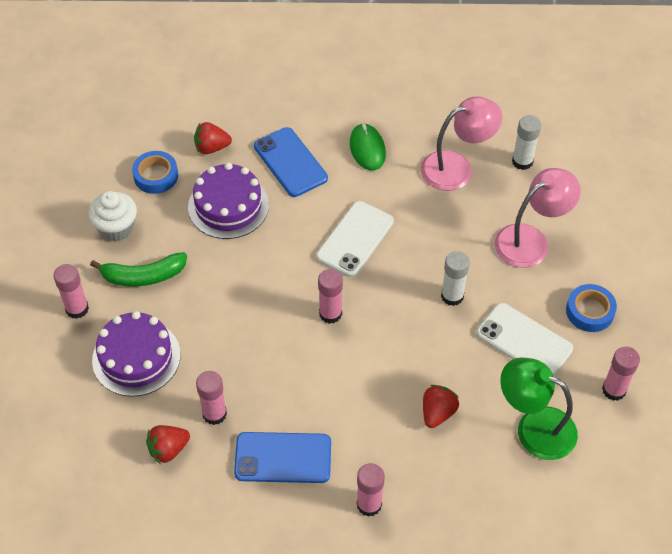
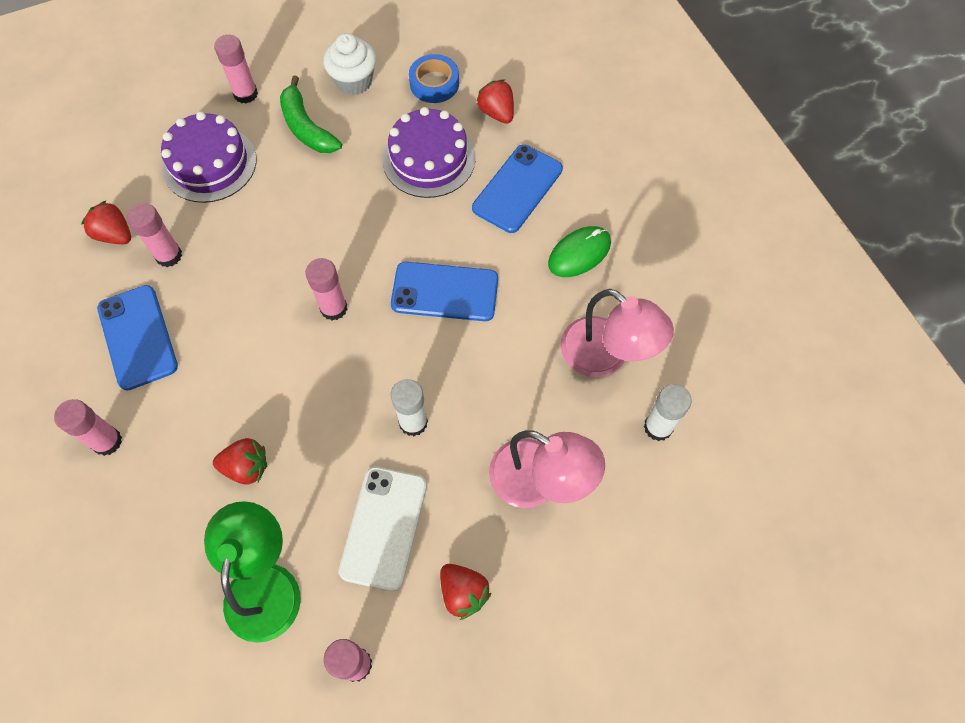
camera: 65 degrees right, 10 degrees up
(355, 239) = (445, 292): white phone -> blue phone
(590, 311) = (463, 593): blue tape -> red strawberry

